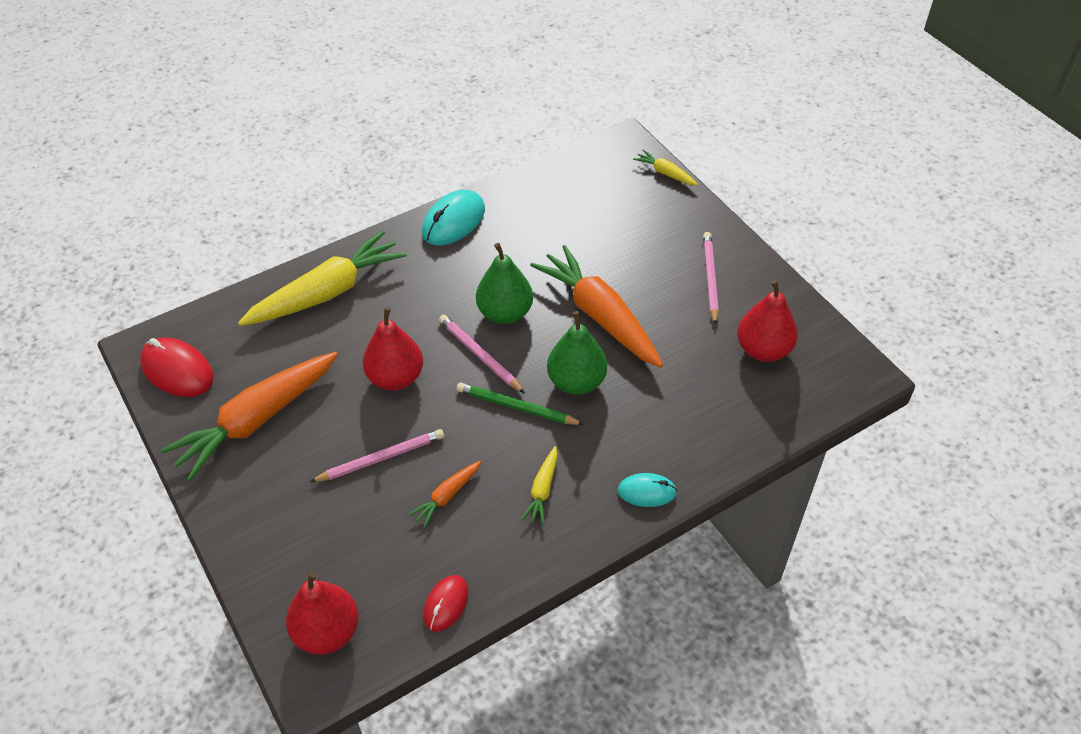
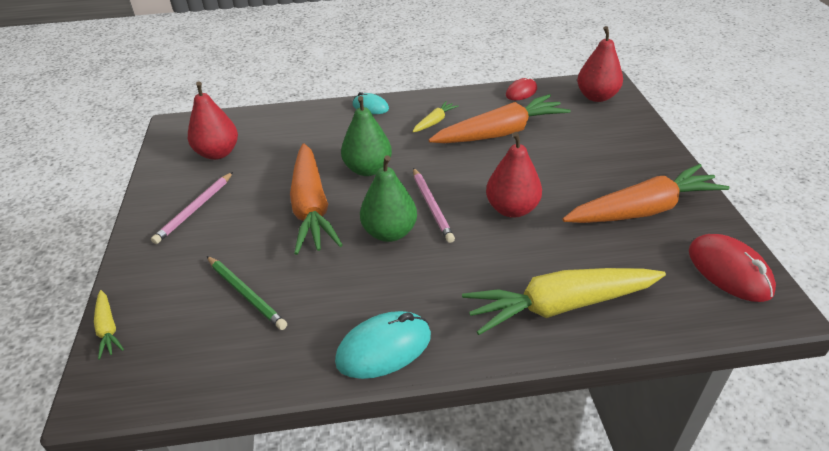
camera: 155 degrees left, 10 degrees down
(381, 458) = (541, 162): pink pencil -> none
(447, 496) = (500, 133): orange carrot -> orange carrot, size x2.23
(517, 407) = (423, 166): green pencil -> green pencil (245, 294)

